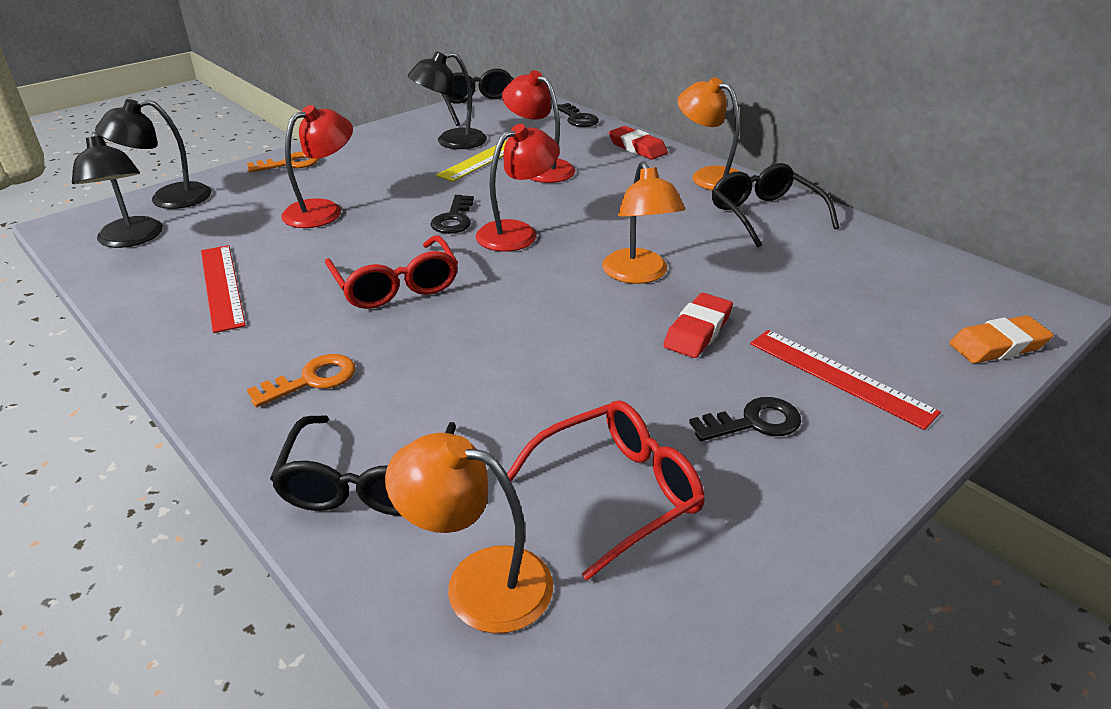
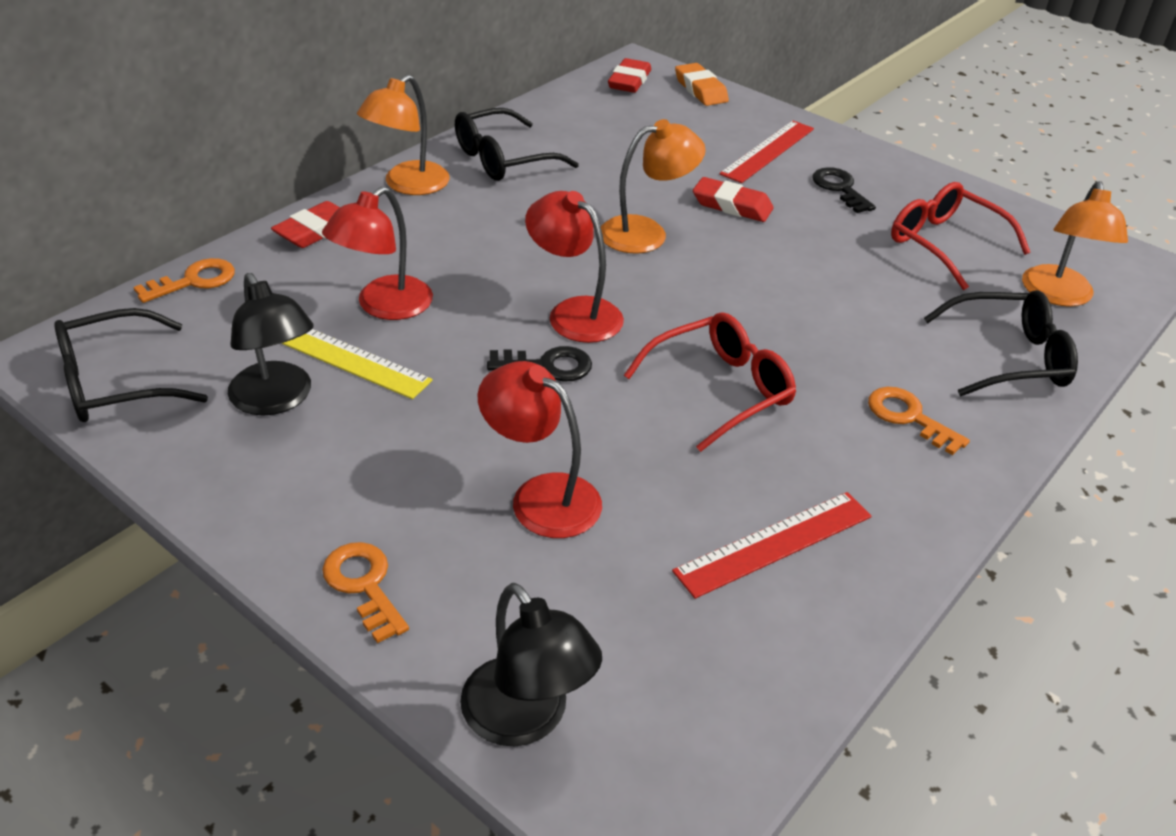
camera: 100 degrees left, 5 degrees up
(131, 239) = (681, 708): black lamp -> none
(577, 118) = (194, 281): black key -> orange key
(987, 295) = (629, 81): none -> red eraser

